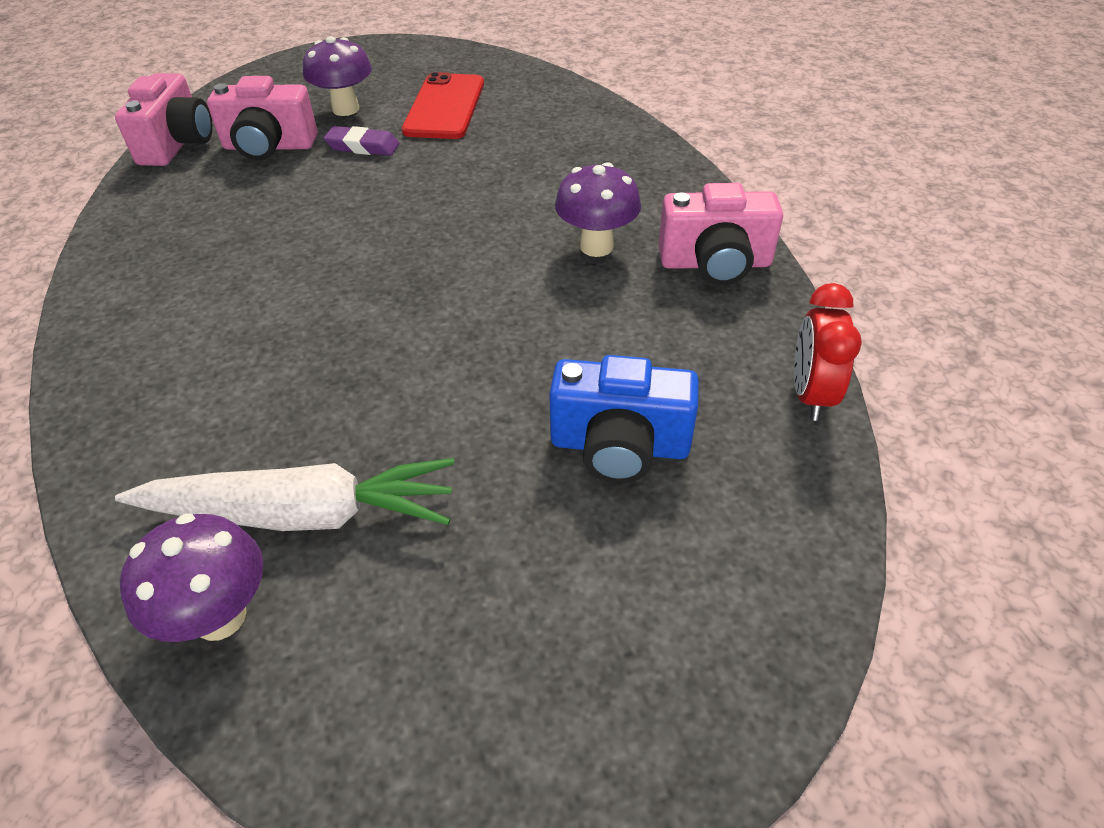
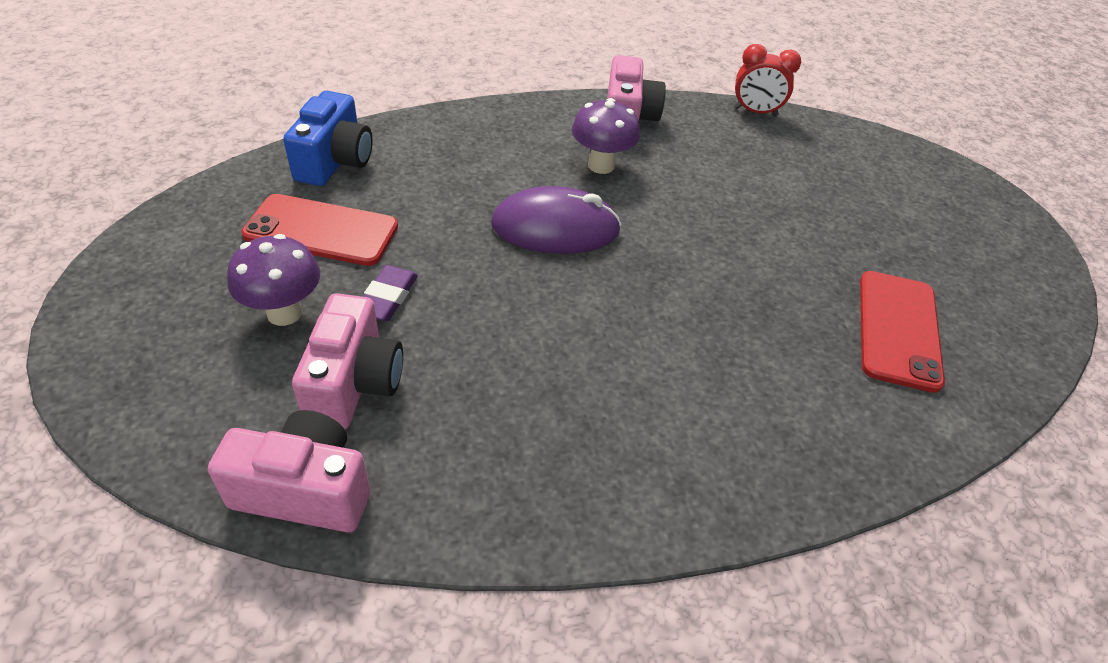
camera: 90 degrees left, 0 degrees up
(220, 617) = (987, 365): purple mushroom -> none
(301, 514) = (898, 329): white carrot -> red phone
(470, 222) = (555, 228): none -> purple mouse
(619, 446) = (808, 185): blue camera -> blue camera (335, 161)

